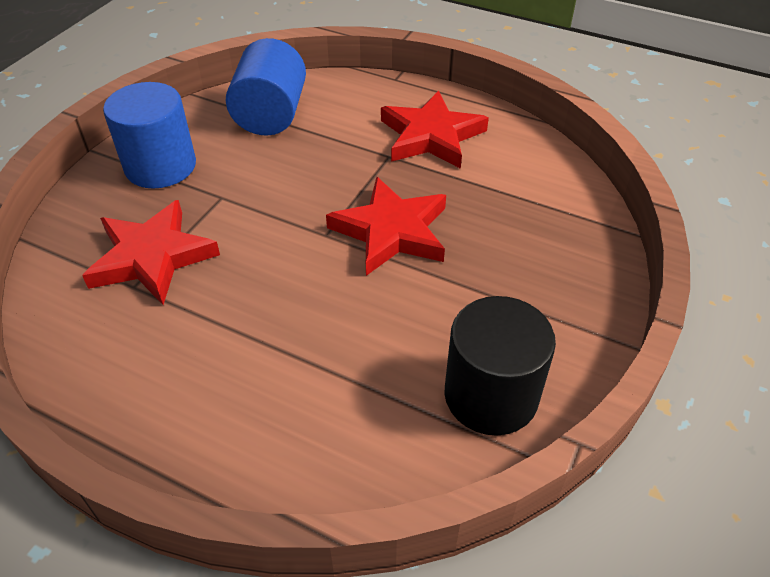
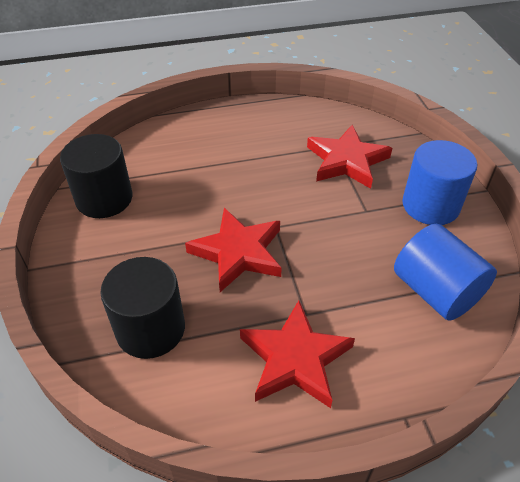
camera: 140 degrees right, 0 degrees up
(533, 214) = (150, 329): none -> black cylinder

